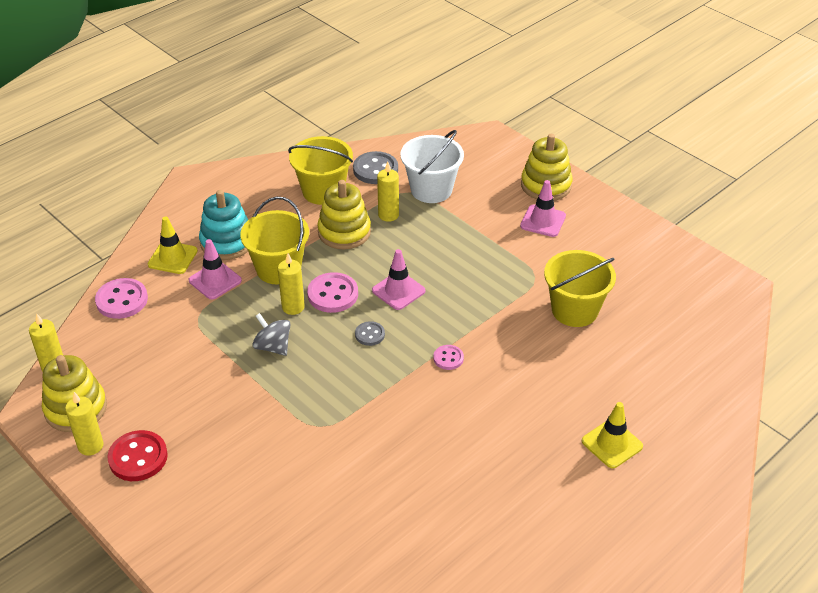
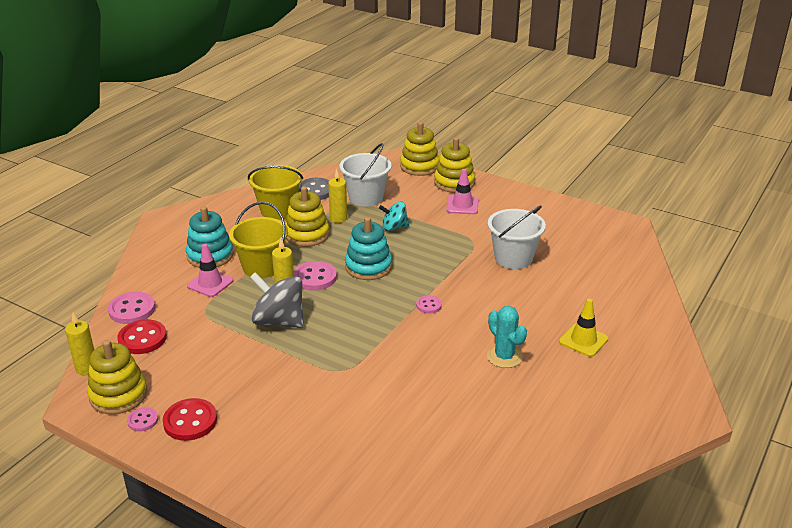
camera: 15 degrees left, 10 degrees down
(90, 446) = (143, 420): yellow candle -> pink button
(121, 341) = (142, 338): none -> red button
(172, 258) = (166, 273): yellow traffic cone -> none
(273, 346) = (279, 321): grey spinning top -> grey spinning top, size x1.67
(370, 334) = (357, 300): grey button -> none
(398, 291) = (368, 267): pink traffic cone -> turquoise stacking toy
(449, 239) = (394, 227): none -> turquoise spinning top
(509, 447) = (504, 357): none -> turquoise cactus
(513, 153) = (419, 166): none -> yellow stacking toy
(574, 310) = (513, 258): yellow bucket -> white bucket

